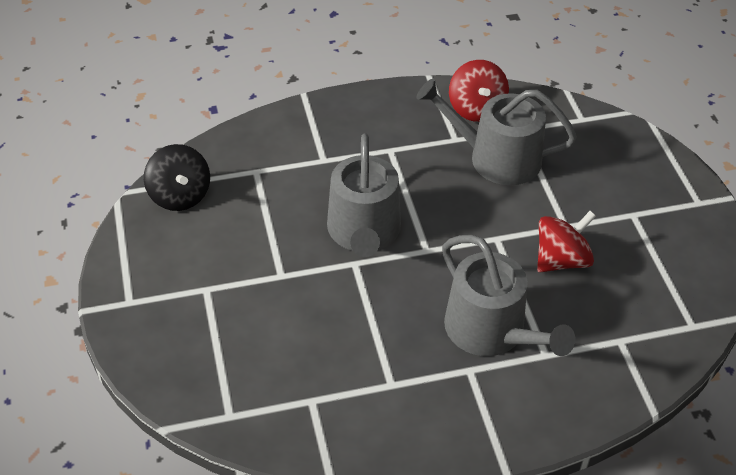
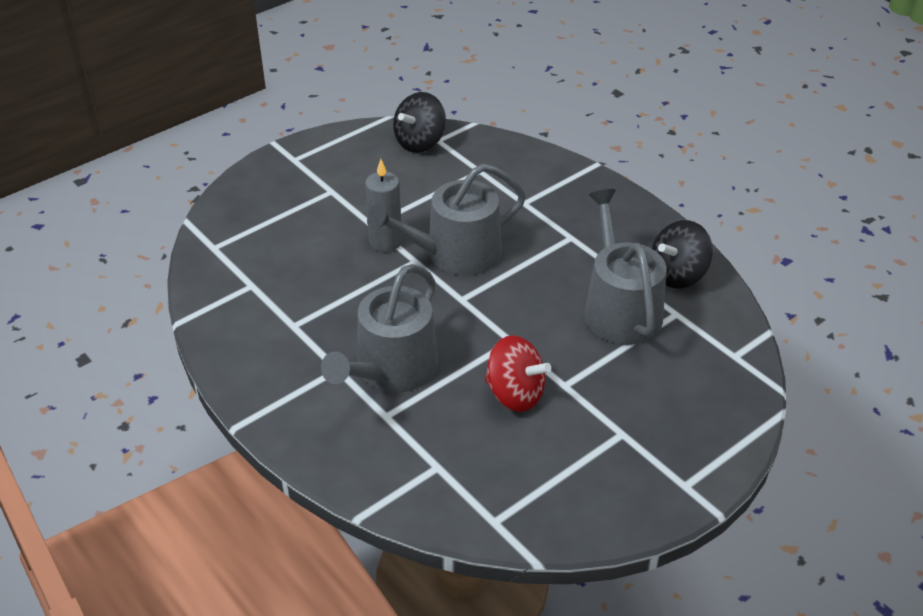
camera: 65 degrees right, 5 degrees down
(314, 274) = (385, 242): none -> grey candle
(476, 109) = (678, 275): red spinning top -> black spinning top

